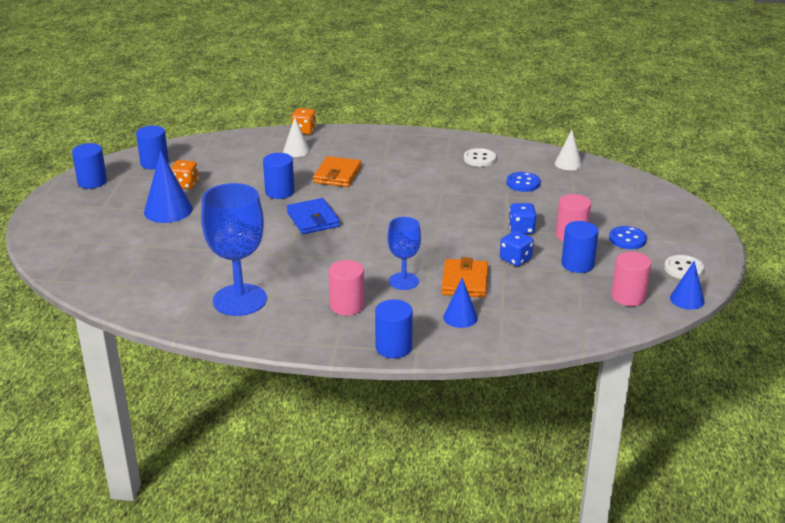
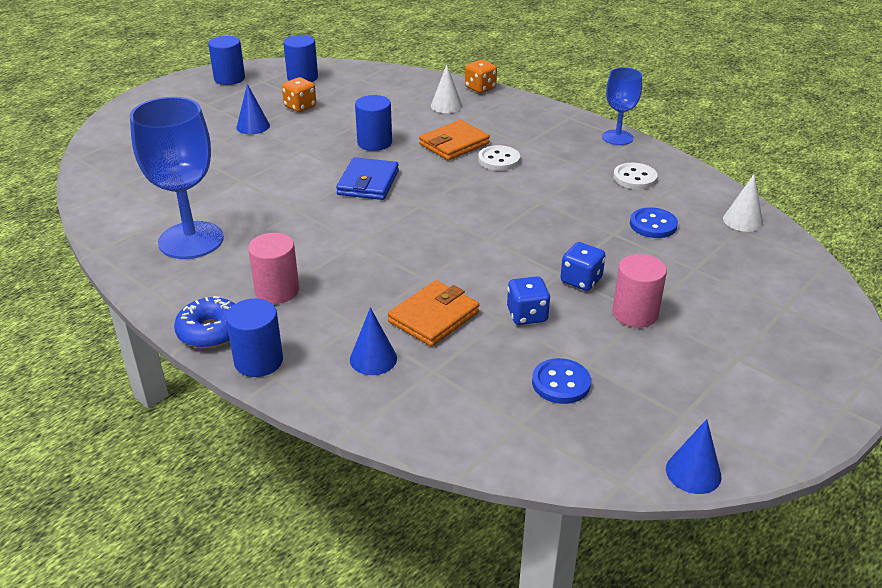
camera: 35 degrees right, 5 degrees up
(168, 210) = (253, 126): blue cone -> blue cone, size x0.62
(338, 345) = (211, 331): none -> blue donut
(403, 281) = (369, 288): blue goblet -> blue goblet (617, 137)
(577, 264) = (597, 354): blue cylinder -> none
(627, 239) = (707, 349): blue button -> blue button (561, 383)
(628, 297) = (613, 429): pink cylinder -> none
(683, 269) = (741, 425): white button -> white button (499, 160)

